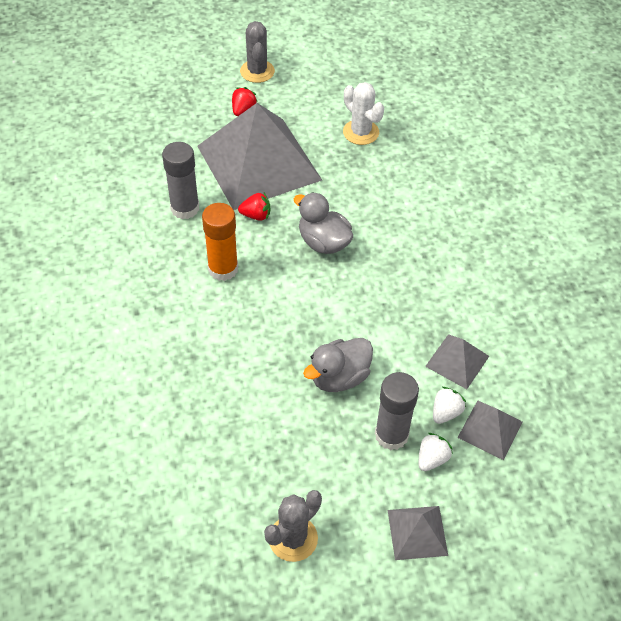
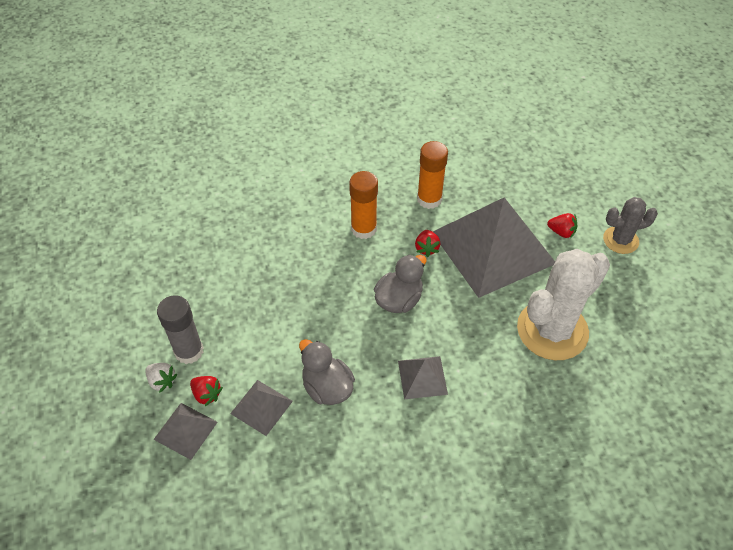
camera: 90 degrees right, 0 degrees up
(185, 208) = (429, 199): grey glue stick -> orange glue stick
(293, 538) = (109, 285): grey cactus -> none
(339, 377) = (249, 313): grey duck -> grey duck (327, 387)
(361, 132) = (552, 330): white cactus -> white cactus, size x1.85
(417, 532) = (97, 368): grey pyramid -> grey pyramid (422, 377)
(445, 412) = (207, 394): white strawberry -> red strawberry

